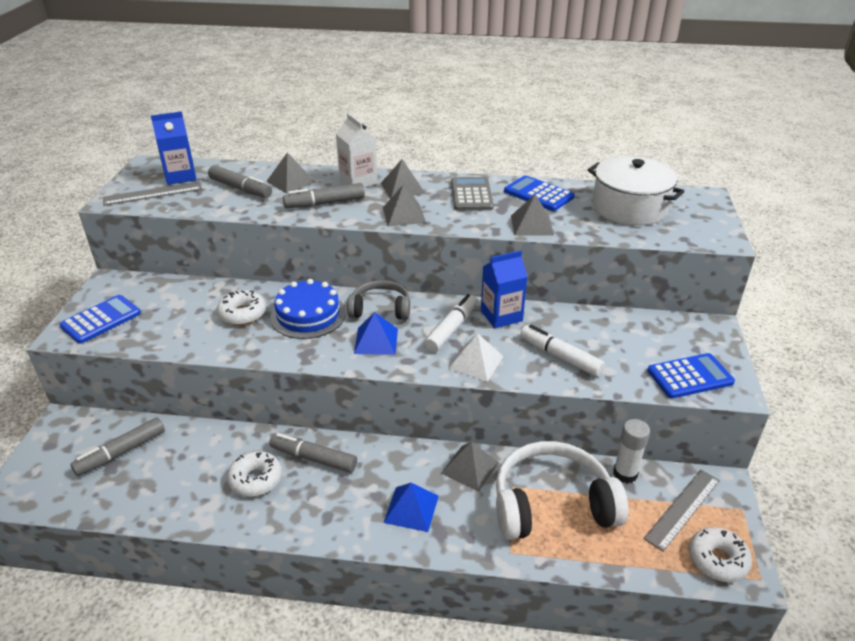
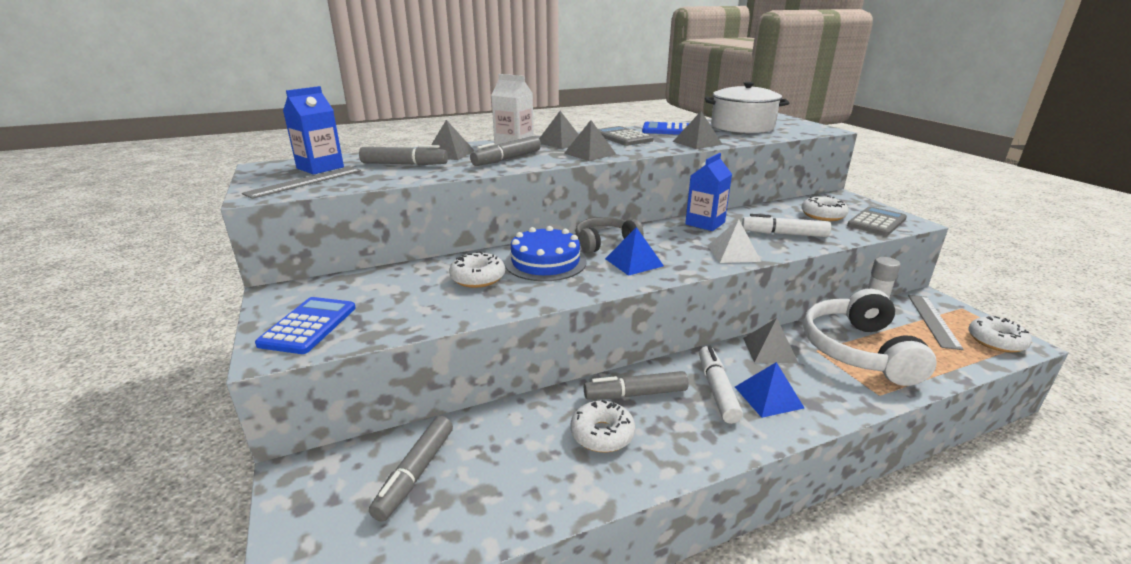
camera: 30 degrees left, 10 degrees down
(451, 329) = (681, 239): white marker -> white marker (717, 390)
(552, 504) = (858, 350): white headphones -> white headphones turned 45 degrees counterclockwise
(642, 346) = (823, 215): none -> white donut
(689, 376) = (876, 222): blue calculator -> grey calculator

